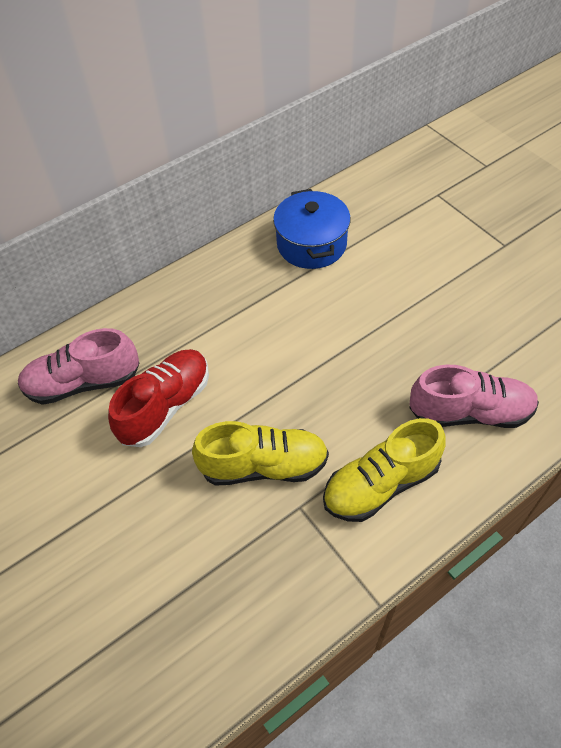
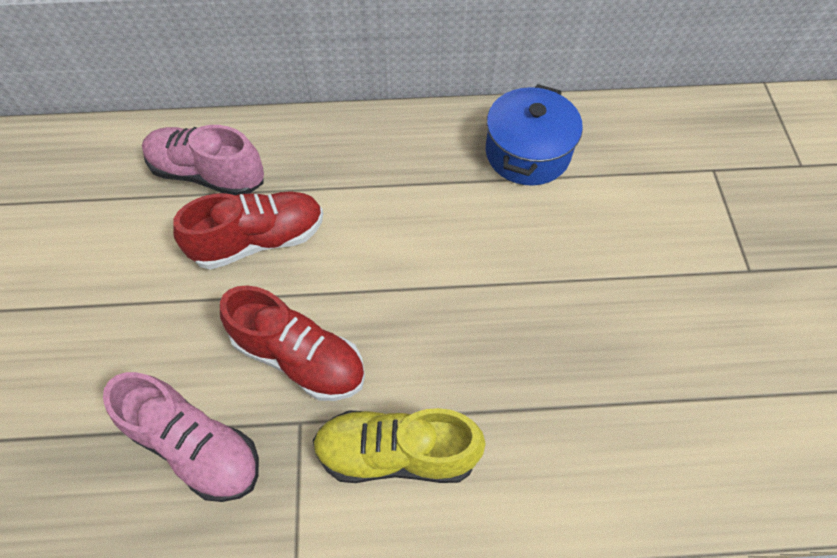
camera: 30 degrees right, 5 degrees up
(263, 466) = (299, 357): yellow shoe -> red shoe
(470, 412) = (553, 438): pink shoe -> pink shoe (196, 446)

